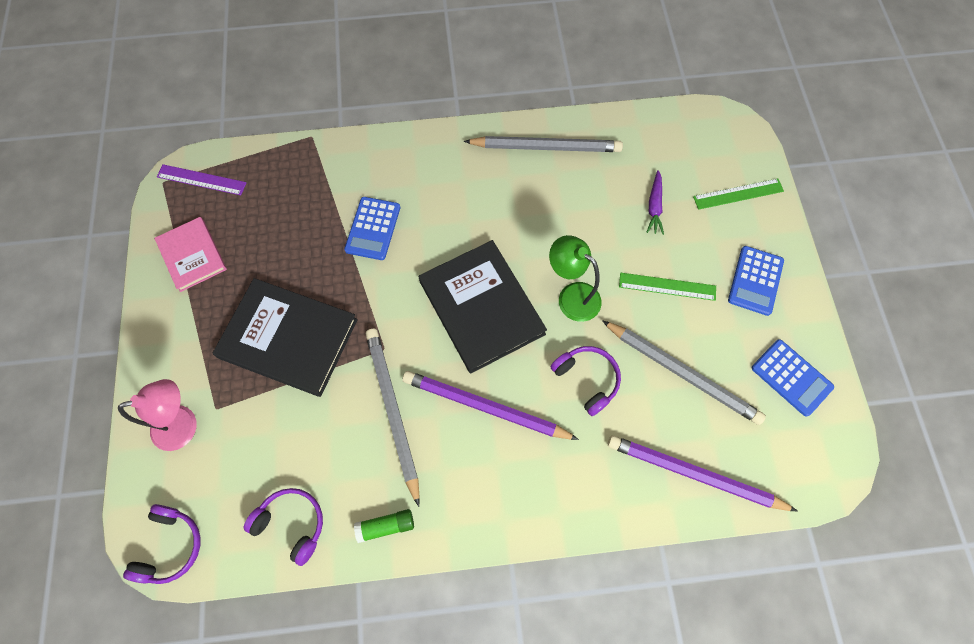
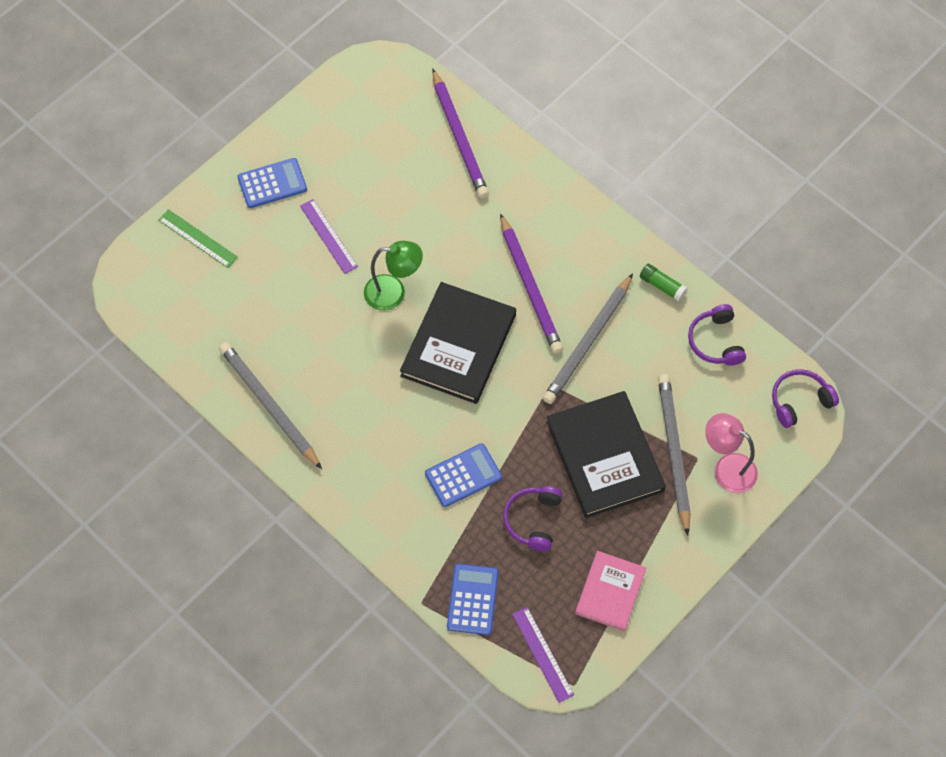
camera: 130 degrees left, 5 degrees down
(571, 296) = (393, 292): green lamp -> green lamp turned 90 degrees counterclockwise
(587, 379) = (451, 239): purple headphones -> purple headphones (533, 520)
(654, 207) = (261, 288): purple carrot -> none
(667, 286) = (328, 236): green ruler -> purple ruler
(682, 372) = (391, 186): grey pencil -> grey pencil (673, 452)
(791, 377) = (335, 121): blue calculator -> blue calculator (472, 599)

